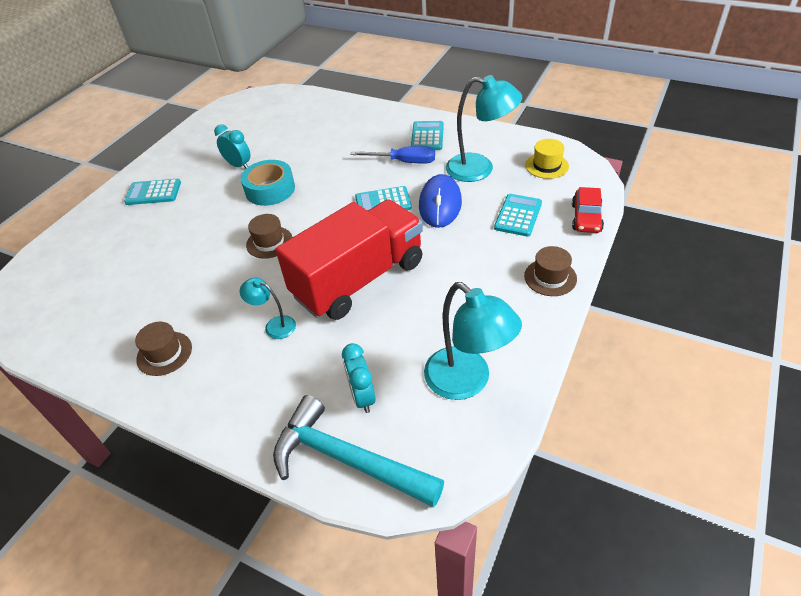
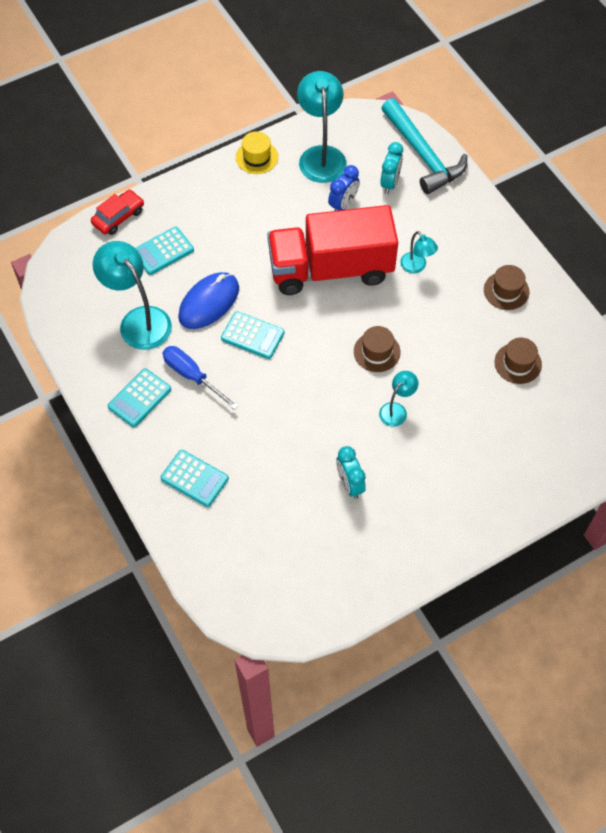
camera: 150 degrees left, 15 degrees up
(153, 193) = (455, 497): turquoise calculator -> turquoise calculator (194, 478)
(228, 216) = (396, 410): none -> turquoise lamp
(270, 189) = (339, 422): turquoise tape -> none
(395, 342) = (343, 205): none -> blue clock
(546, 166) = (82, 286): yellow hat -> yellow hat (257, 157)
(550, 277) = (200, 188): brown hat -> brown hat (518, 363)

